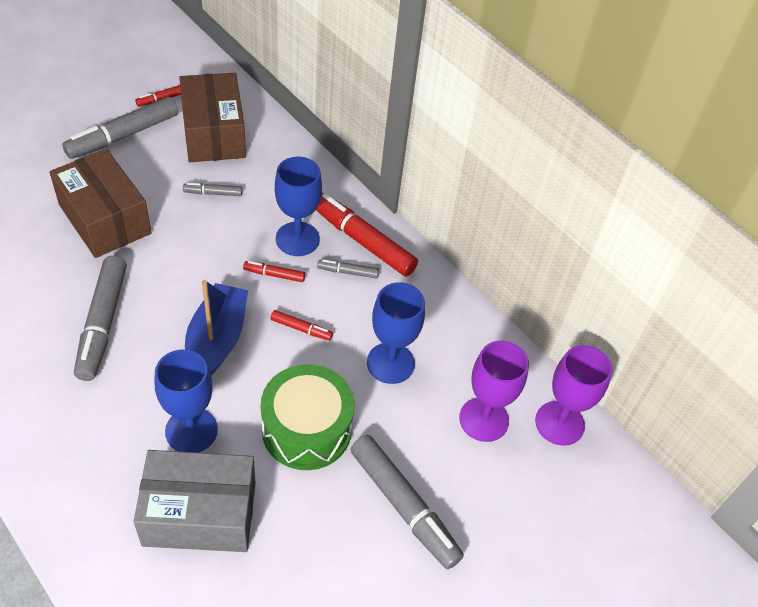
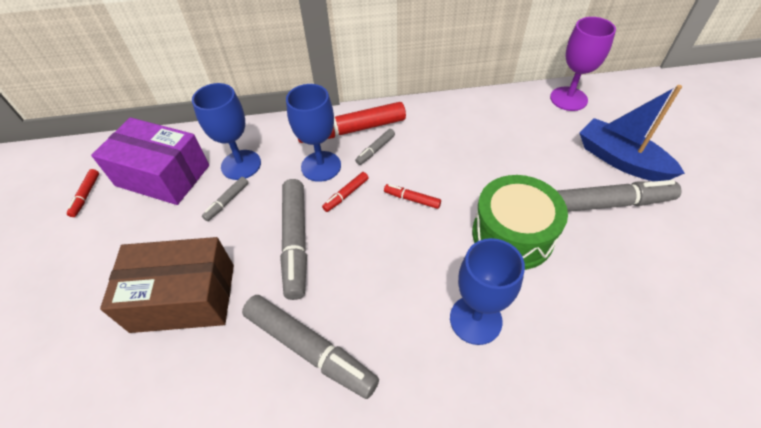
camera: 50 degrees left, 0 degrees up
(123, 136) = (97, 243): grey marker -> grey marker (295, 242)
(200, 514) = (569, 348): grey box -> none
(214, 133) = (163, 175): brown box -> purple box
(217, 341) = (388, 261): blue boat -> blue boat (620, 160)
(301, 329) = (412, 199): red marker -> red marker turned 120 degrees counterclockwise
(390, 363) = (475, 160): blue goblet -> blue goblet (241, 165)
(484, 419) = (549, 132): purple goblet -> none

